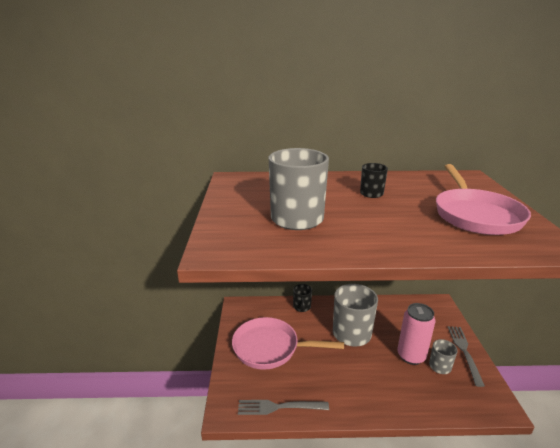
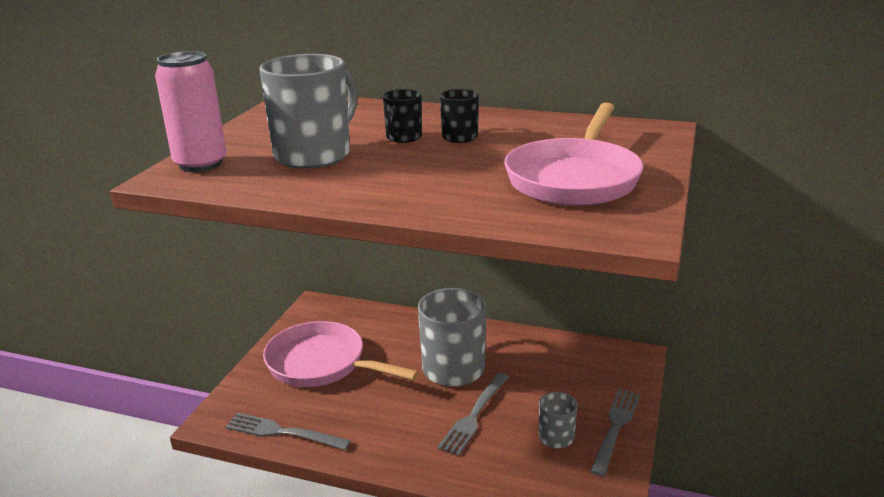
camera: 20 degrees right, 0 degrees up
(302, 307) = (406, 322): black mug -> black mug (403, 137)
(386, 363) = (474, 416): none -> grey fork
(411, 356) = (521, 415): pink can -> pink can (200, 164)

